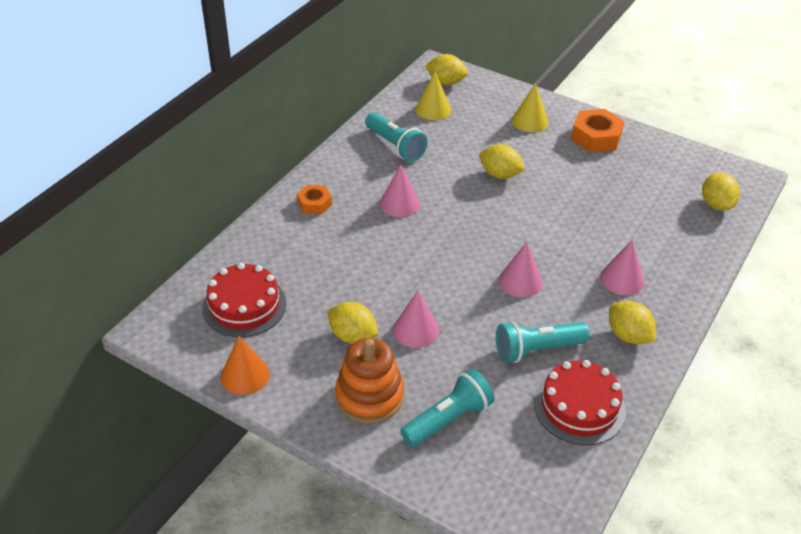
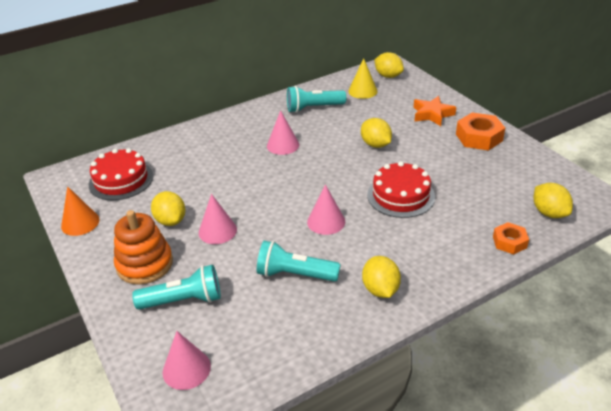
camera: 30 degrees right, 5 degrees down
(314, 203) = (224, 130): orange nut -> orange nut (509, 242)
(395, 146) = (313, 108): turquoise flashlight -> turquoise flashlight turned 90 degrees clockwise
(530, 121) = (432, 114): yellow cone -> orange star
(579, 407) = (291, 329): red cake -> red cake (401, 195)
(622, 279) = (412, 245): pink cone -> pink cone (186, 369)
(716, 204) = (549, 213): yellow lemon -> yellow lemon turned 45 degrees counterclockwise

